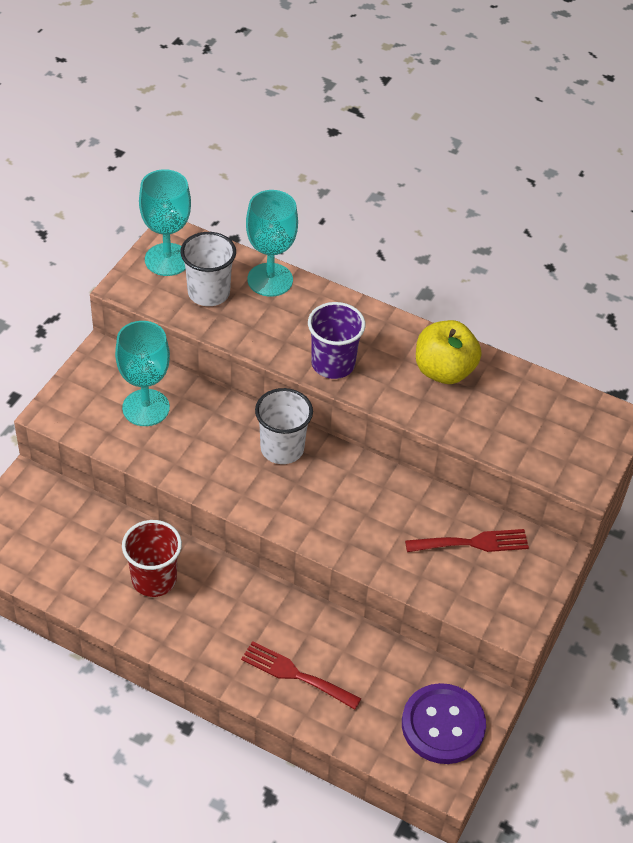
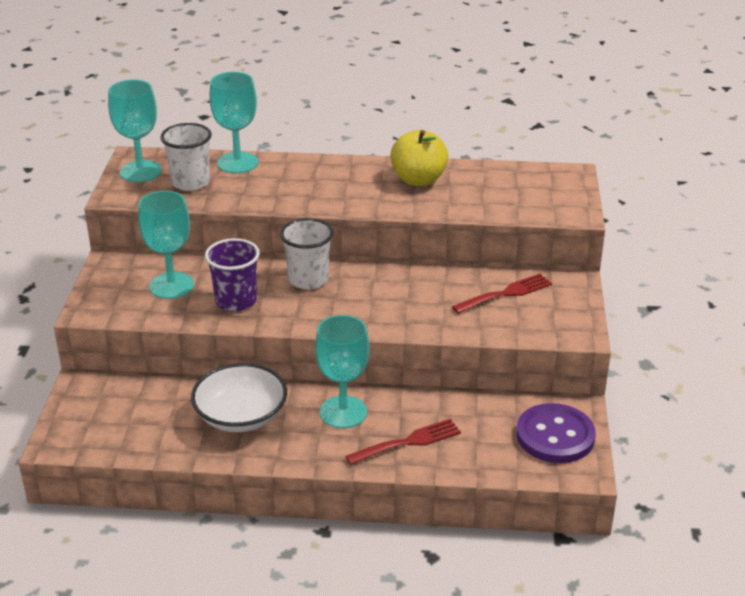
camera: 20 degrees left, 15 degrees down
(154, 579) = (241, 416): red cup -> white bowl
(252, 613) = (343, 412): none -> turquoise goblet
(295, 674) = (408, 442): red fork -> red fork turned 150 degrees clockwise
(333, 364) = (326, 198): purple cup -> purple cup (236, 301)

